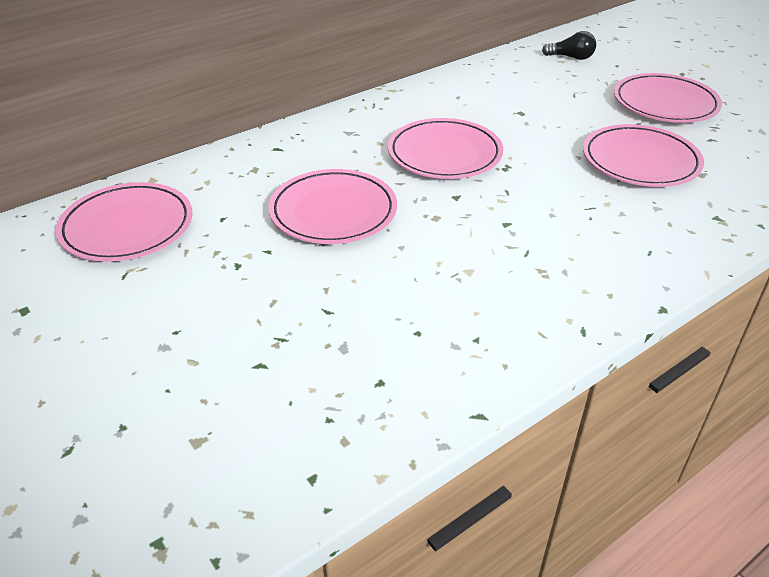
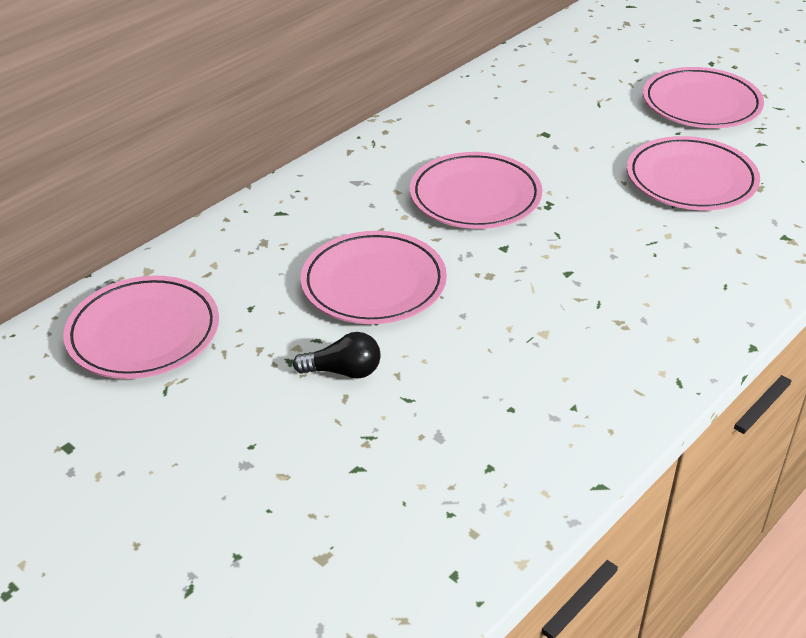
camera: 10 degrees left, 0 degrees up
(571, 57) = (582, 54): black light bulb -> black light bulb (343, 371)

